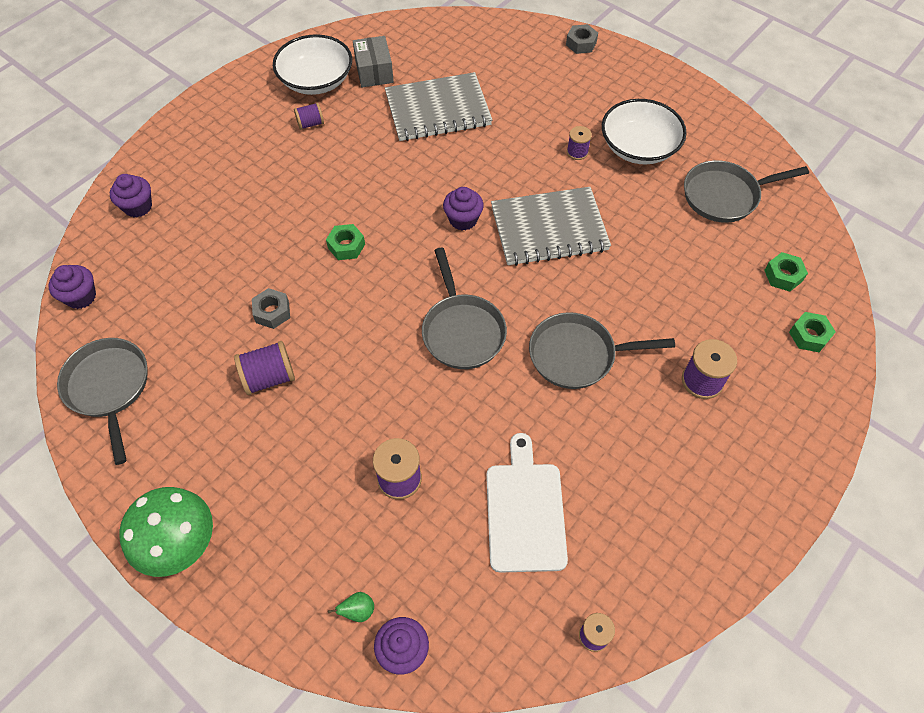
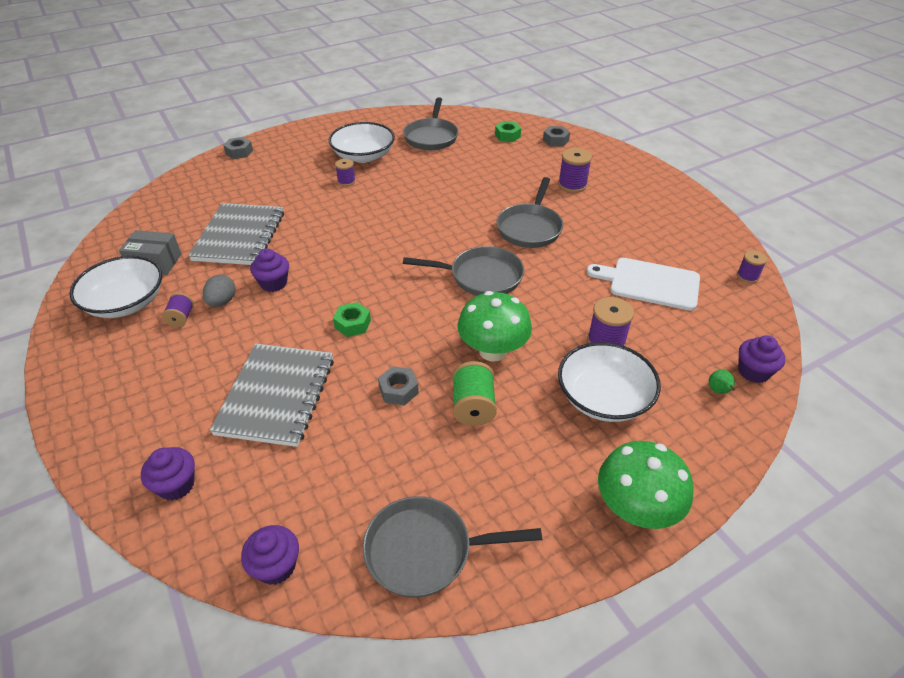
camera: 70 degrees left, 15 degrees down
(269, 377) = (473, 406): purple spool -> green spool
(313, 491) = (603, 398): none -> white bowl
(341, 140) = (222, 302): none -> grey egg
(349, 373) = (493, 351): none -> green mushroom
(463, 219) = (371, 251): purple cupcake -> purple cupcake (273, 283)
(549, 229) = (410, 212): grey notebook -> grey notebook (276, 396)
(809, 335) = (555, 140): green nut -> grey nut

